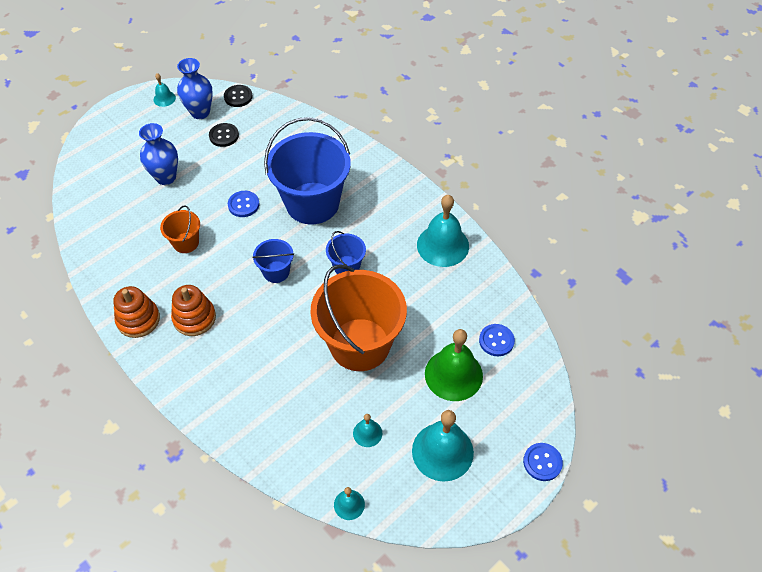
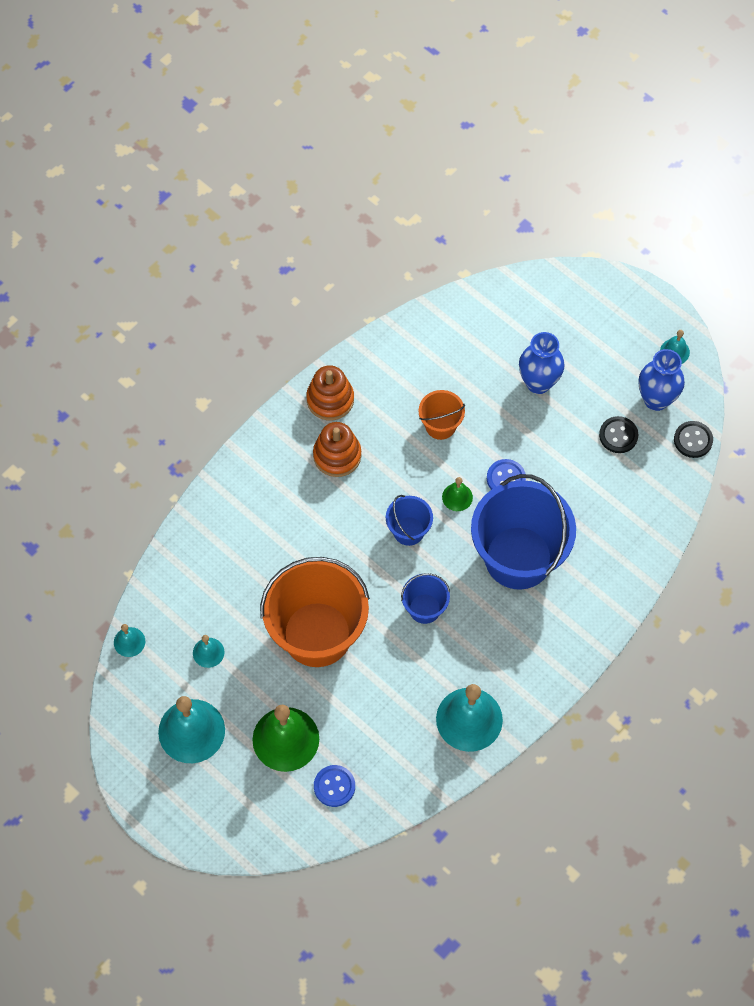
camera: 85 degrees right, 10 degrees up
(253, 237) = (457, 497): none -> green bell
(542, 462) = (184, 836): blue button -> none

